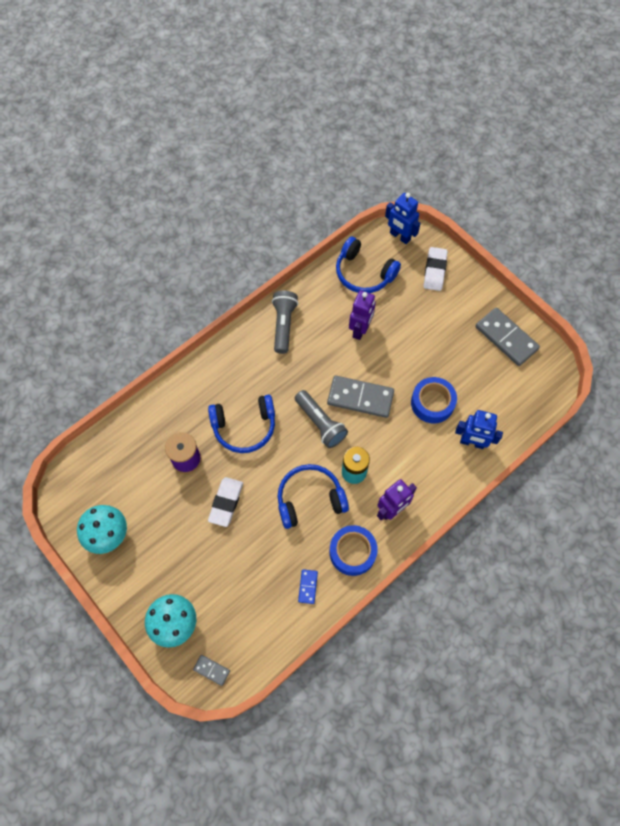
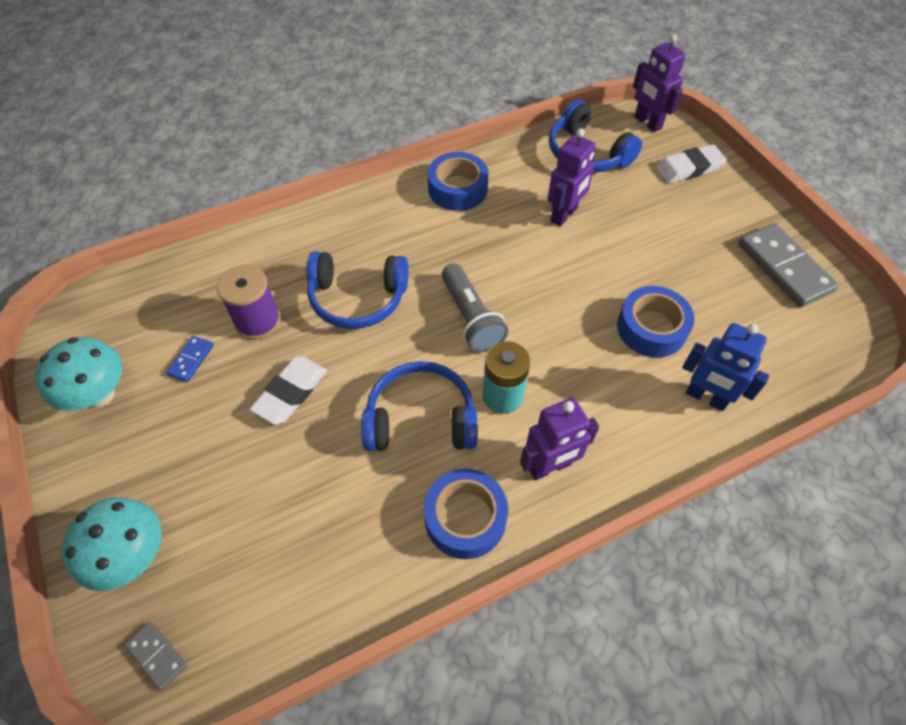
camera: 15 degrees right, 10 degrees down
(283, 325) = (457, 189): grey flashlight -> blue tape
(308, 586) = (372, 555): blue domino -> blue domino (191, 360)
(360, 398) = (541, 298): grey domino -> none
(399, 236) = (647, 123): blue robot -> purple robot
(434, 271) = (689, 168): white eraser -> white eraser turned 45 degrees clockwise

